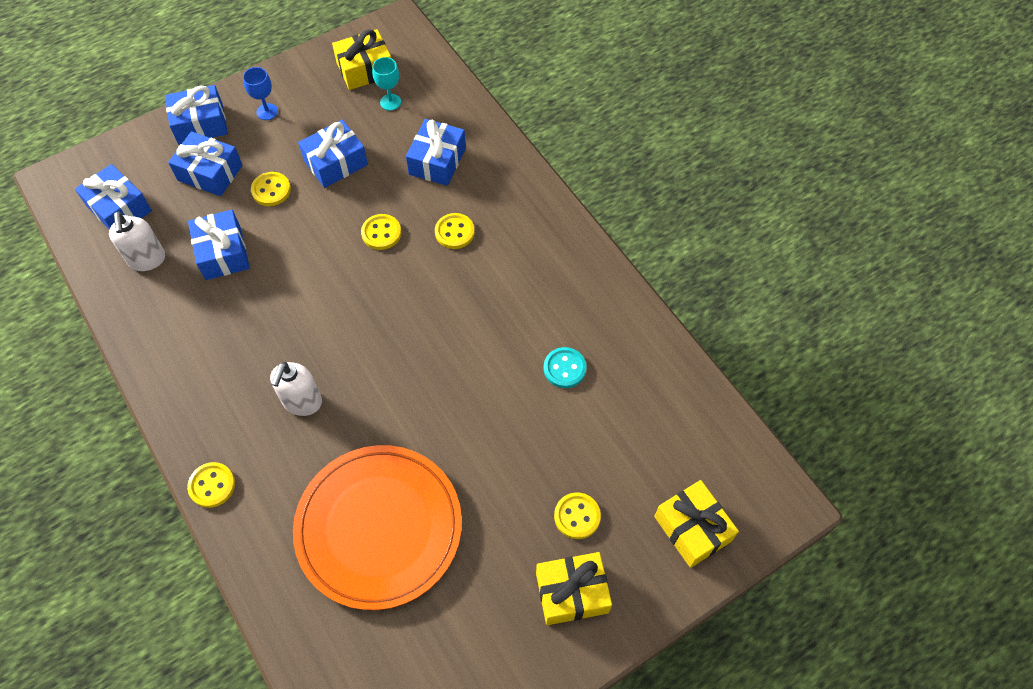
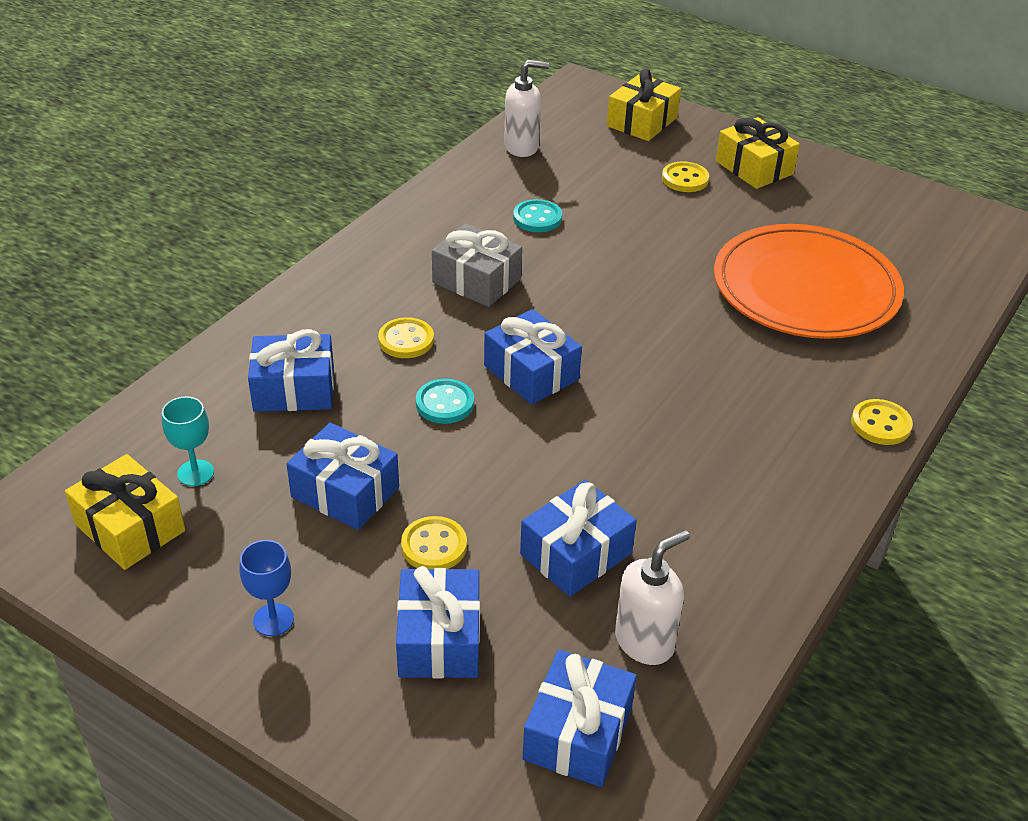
camera: 115 degrees left, 20 degrees down
(200, 124) = (340, 704): blue gift -> blue gift (531, 372)
(302, 402) = (725, 389): white soap dispenser -> white soap dispenser (522, 147)
(381, 233) = (445, 403): yellow button -> turquoise button
(501, 296) = (476, 281): none -> grey gift

